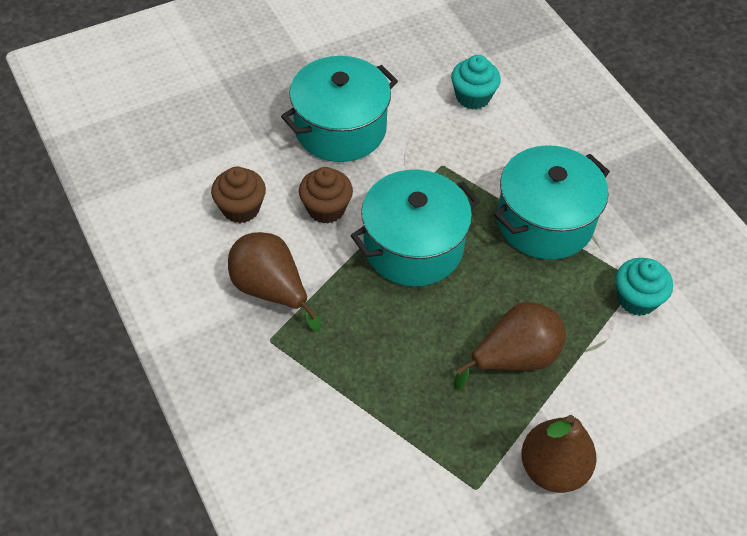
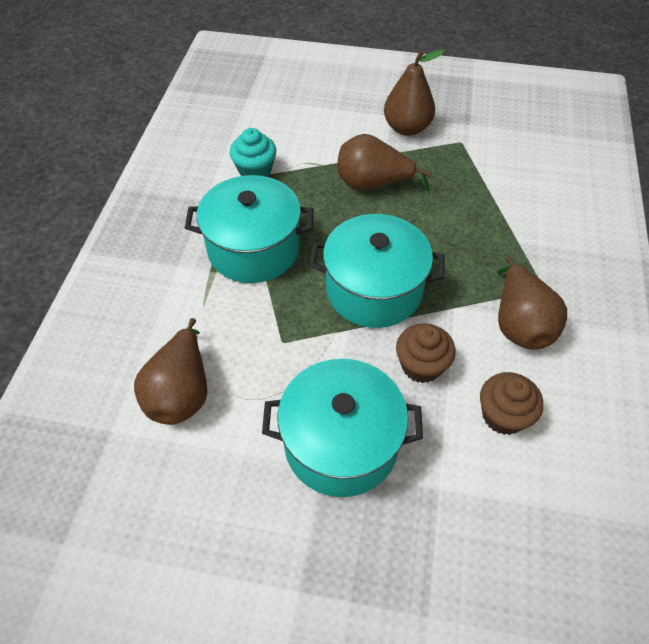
camera: 140 degrees left, 0 degrees up
(473, 97) = (181, 392): turquoise cupcake -> brown pear

